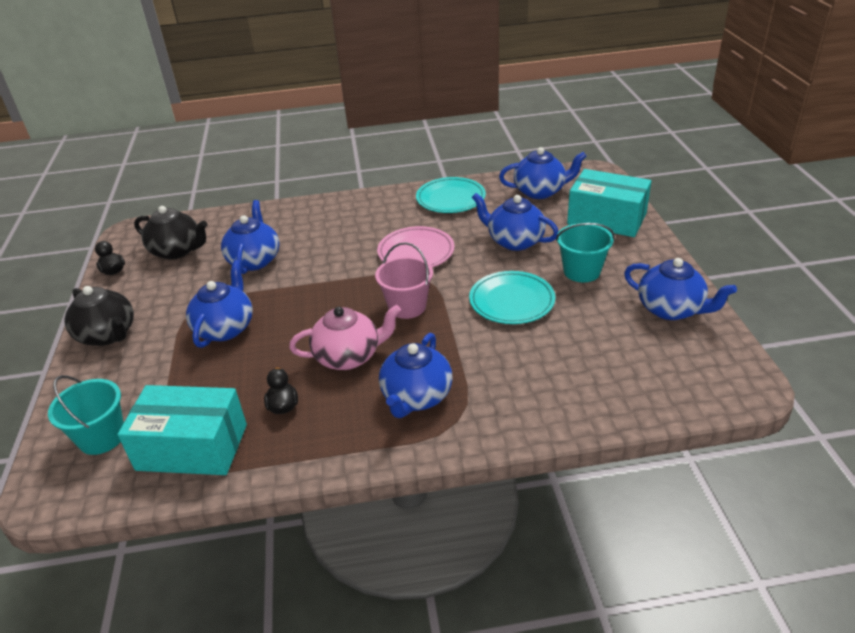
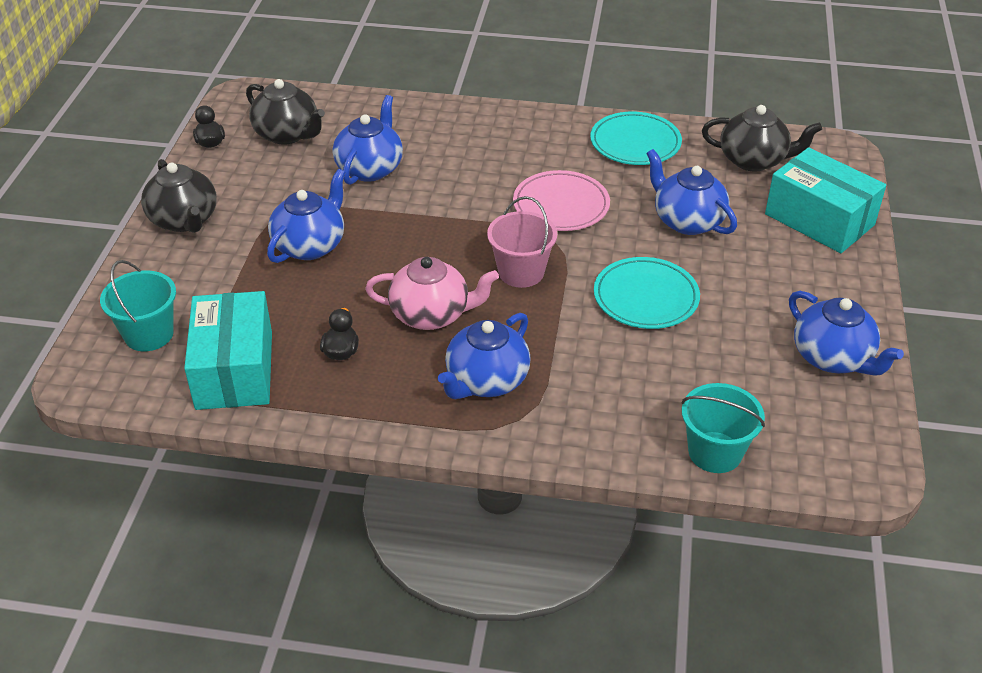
camera: 15 degrees right, 5 degrees up
(192, 447) = (234, 370): turquoise box -> turquoise box turned 60 degrees clockwise
(540, 191) = (754, 160): blue teapot -> black teapot
(581, 271) = (749, 281): turquoise bucket -> turquoise bucket (715, 452)

